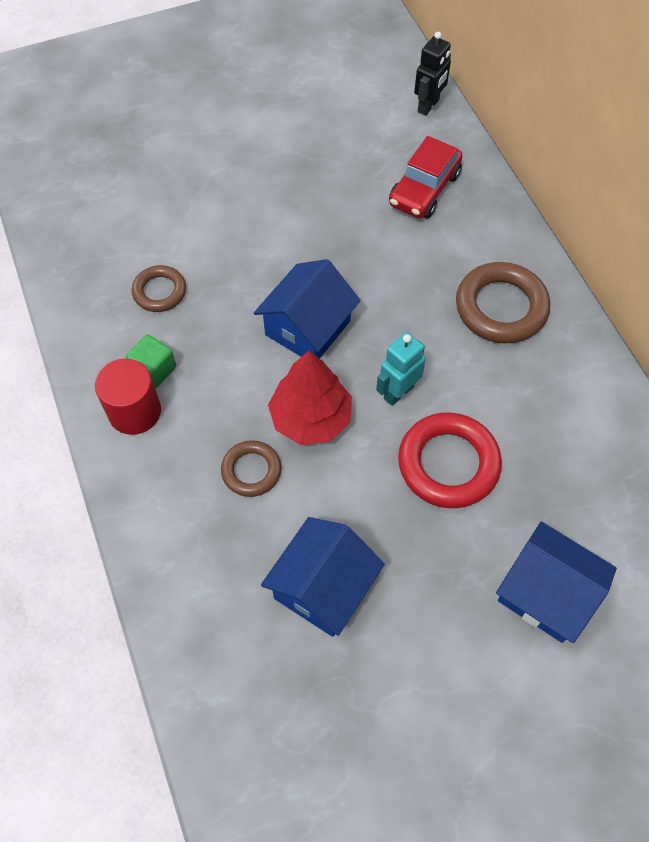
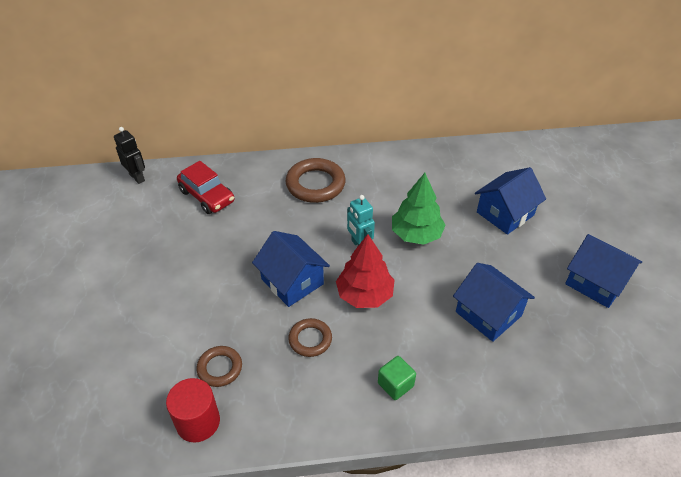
camera: 75 degrees left, 15 degrees down
(134, 411) = (325, 403): red cylinder -> red cylinder (198, 422)
(154, 370) = (292, 384): green cube -> green cube (395, 384)
(251, 471) = (396, 336): brown ring -> brown ring (310, 339)
(437, 756) = (596, 282): none -> blue house
(448, 464) = (416, 234): red ring -> green tree

